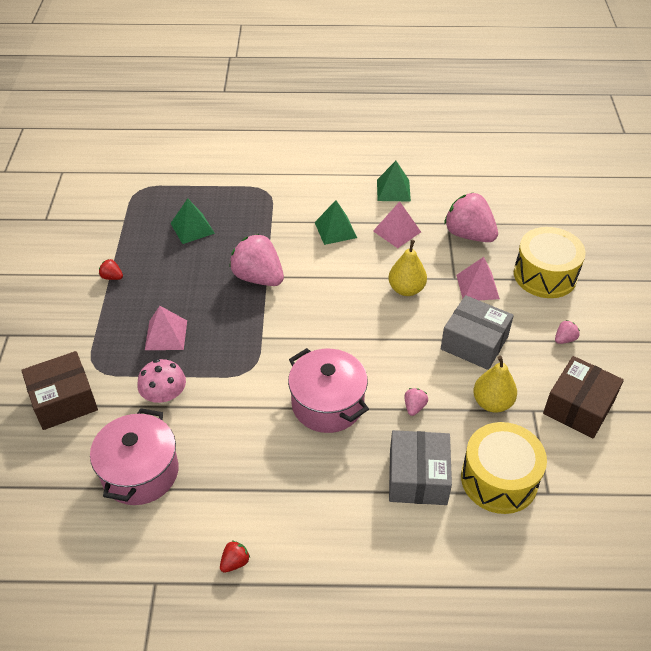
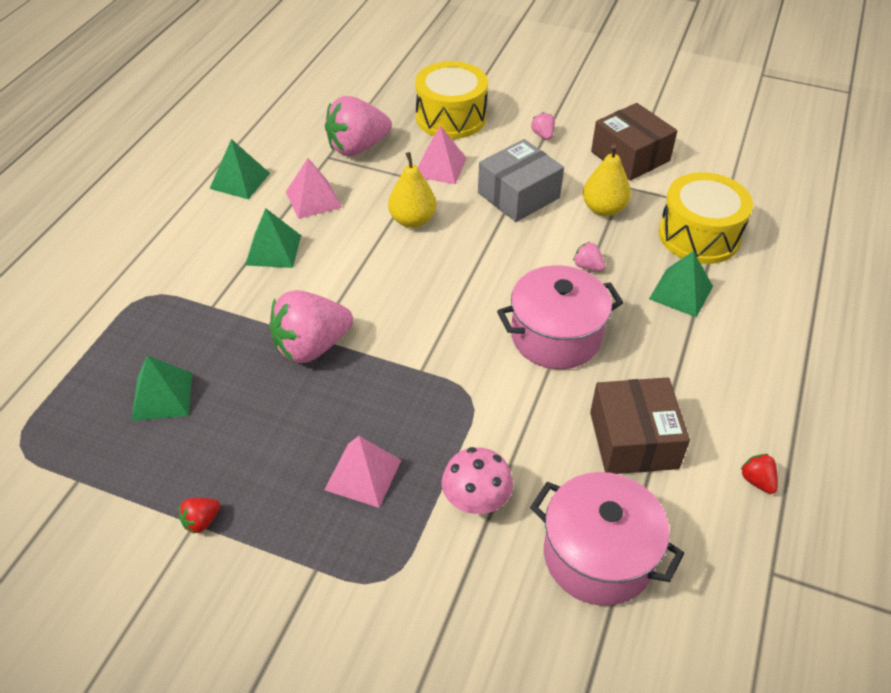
camera: 70 degrees left, 0 degrees up
(64, 400) = (431, 635): brown box -> brown box (633, 440)
(418, 477) = (681, 292): grey box -> green pyramid

